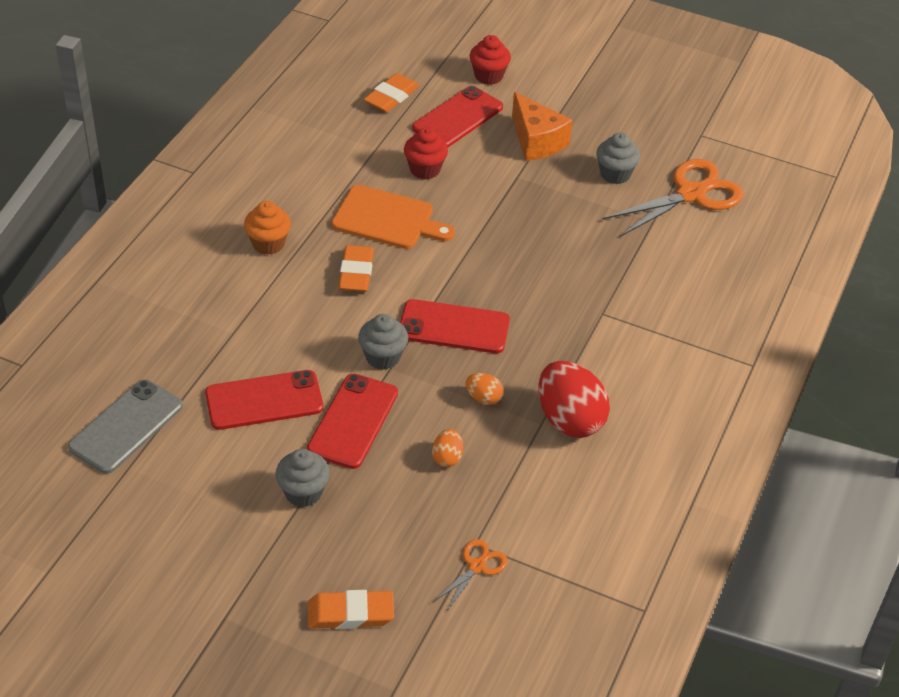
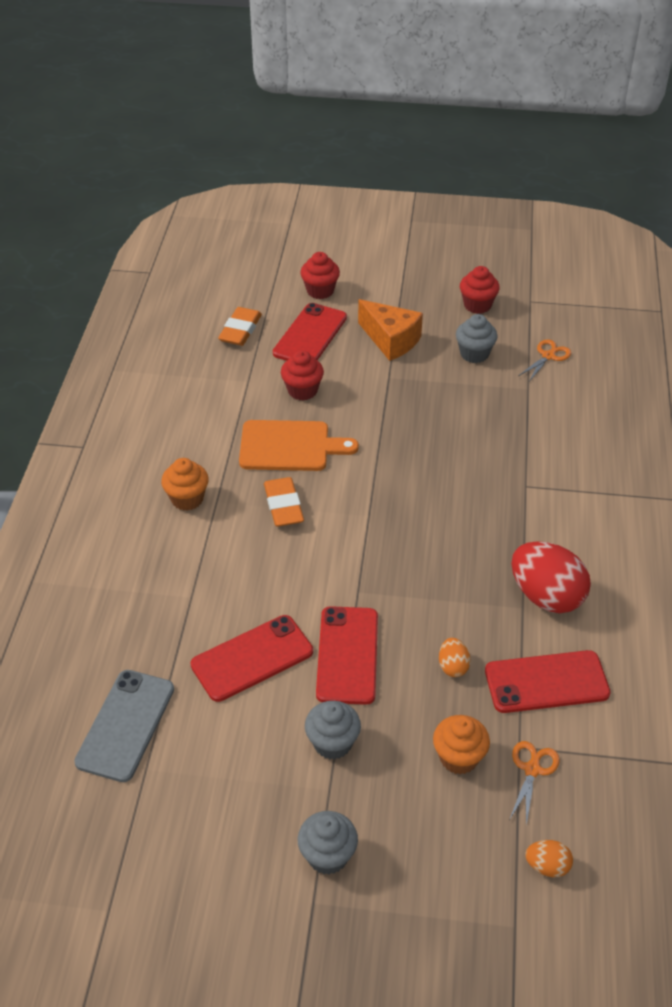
camera: 15 degrees left, 0 degrees up
(350, 613) = (435, 857): orange eraser -> none
(383, 357) = (346, 582): grey cupcake -> grey cupcake (327, 855)
(413, 537) = (458, 757): none -> orange cupcake
(454, 327) = (399, 535): red phone -> red phone (546, 682)
(483, 398) = (458, 597): orange egg -> orange egg (547, 866)
(643, 126) = (477, 305): none -> red cupcake
(691, 194) = (548, 356): orange scissors -> orange scissors, size x0.49

